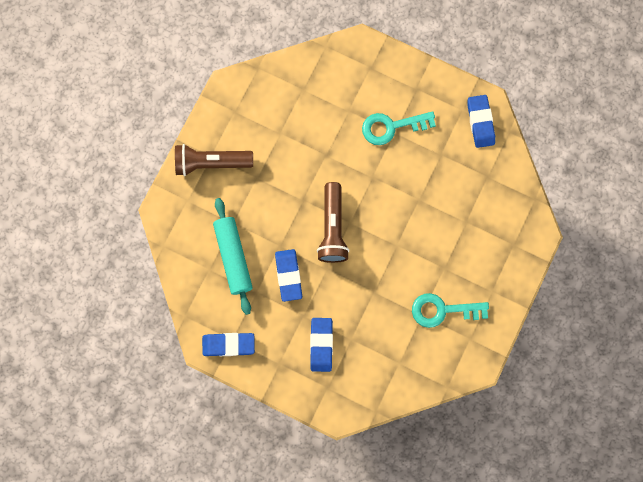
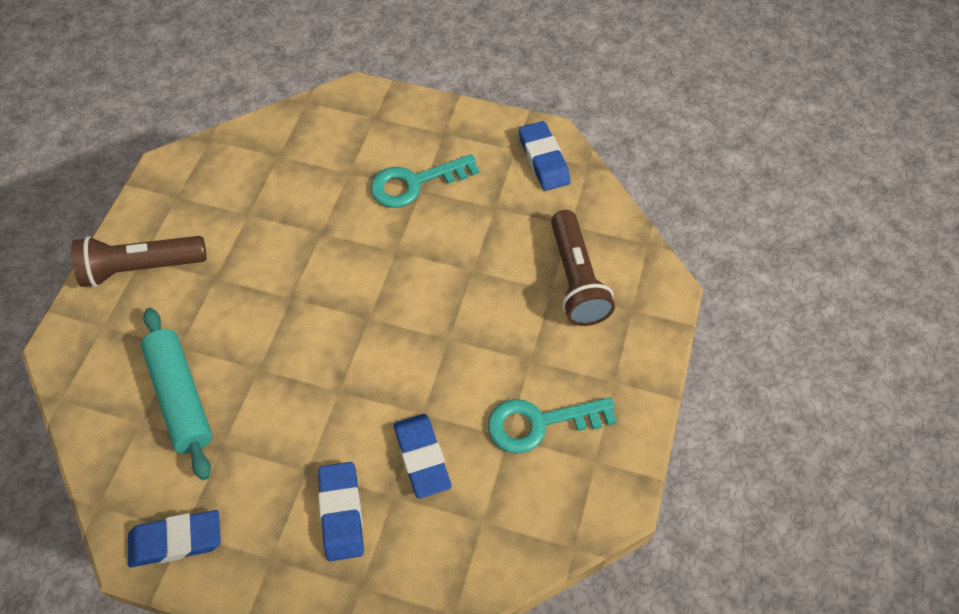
camera: 10 degrees left, 20 degrees down
(288, 275) = (275, 411): blue eraser -> blue eraser (422, 458)
(332, 228) = (341, 329): brown flashlight -> brown flashlight (576, 279)

